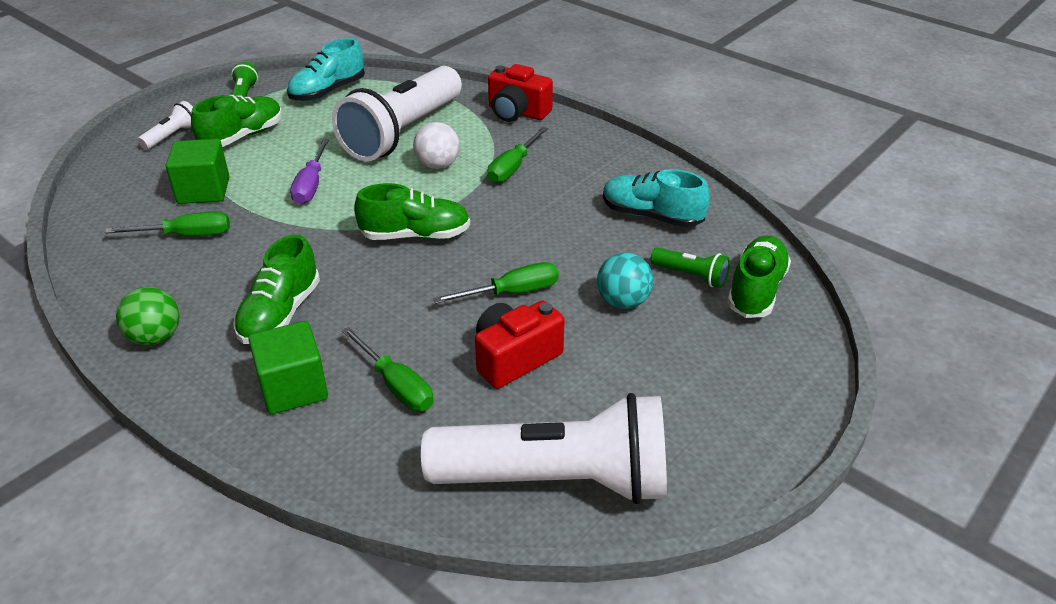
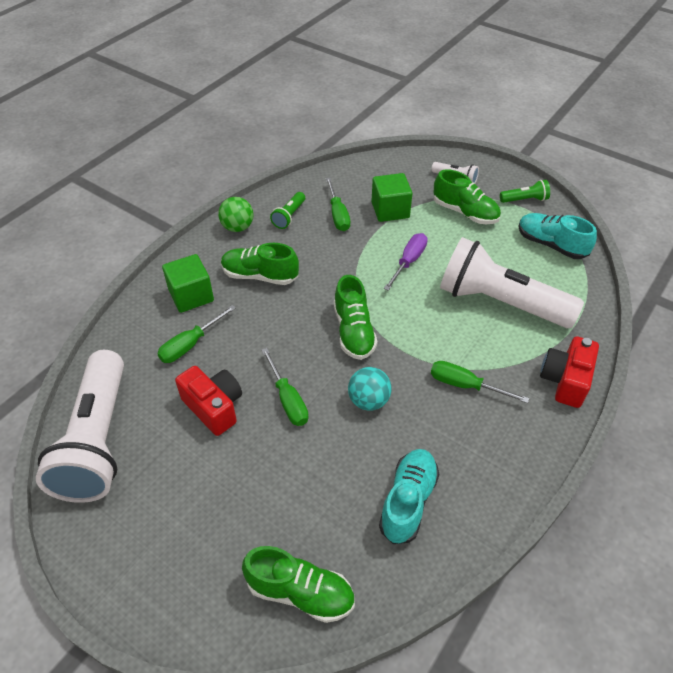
camera: 85 degrees right, 10 degrees up
(311, 185) = (408, 262): purple screwdriver -> purple screwdriver turned 120 degrees clockwise
(437, 165) = (455, 332): white ball -> none
(623, 301) = (280, 477): turquoise ball -> turquoise ball (368, 400)
(691, 276) = (318, 534): green flashlight -> green flashlight (289, 216)

